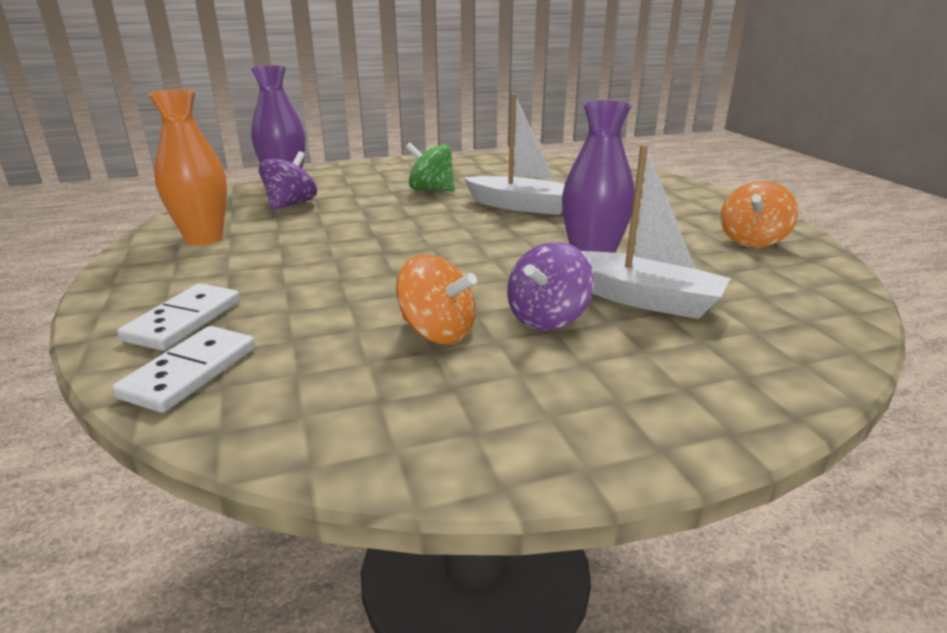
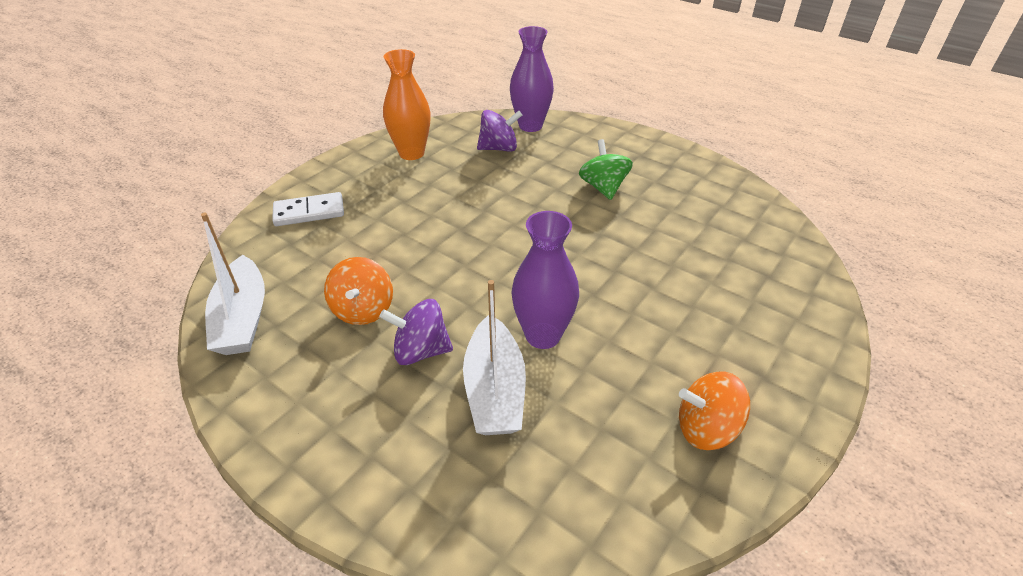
camera: 55 degrees right, 15 degrees up
(190, 372) = (262, 247): white domino -> none
(521, 206) = (623, 249): white boat -> white boat (243, 318)

